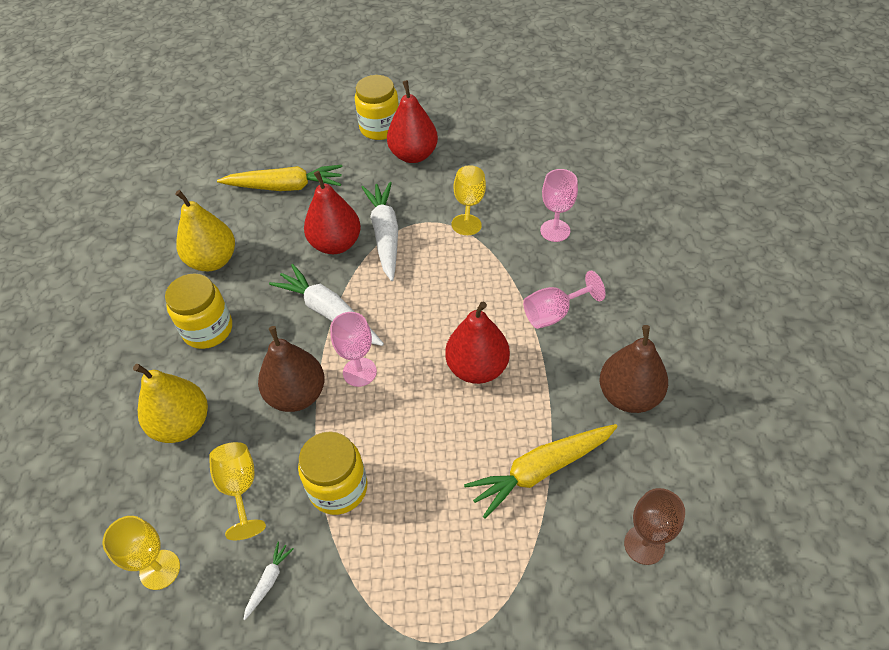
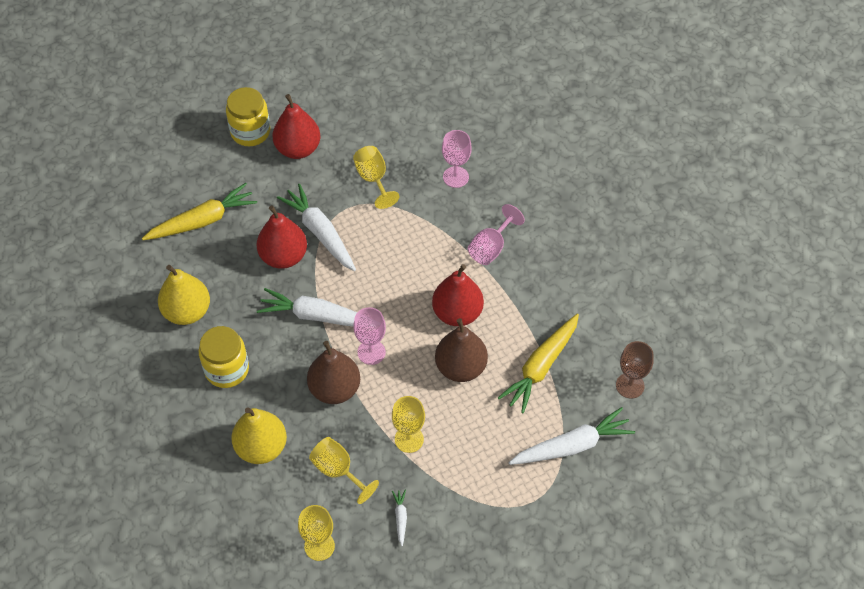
camera: 30 degrees left, 5 degrees up
(338, 488) = (409, 439): yellow jar -> yellow goblet
(528, 590) = (572, 445): none -> white carrot
(629, 395) = (574, 289): brown pear -> brown pear (461, 367)

